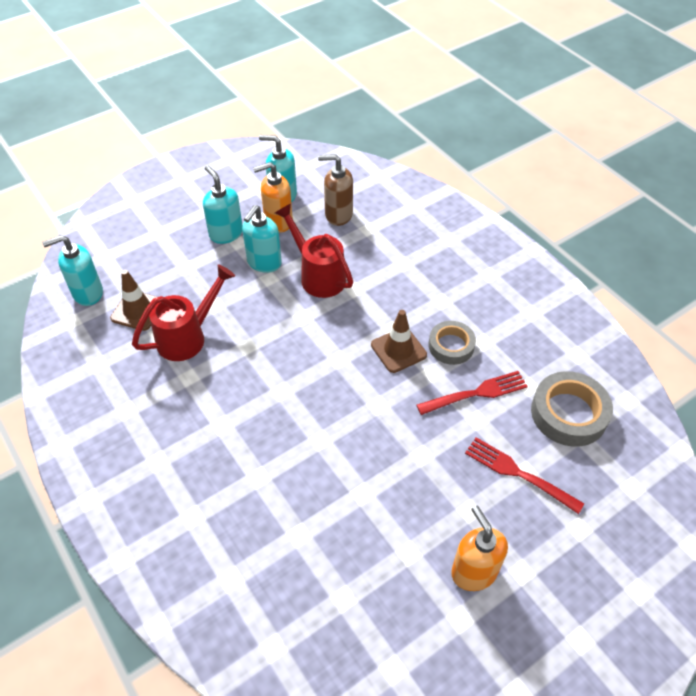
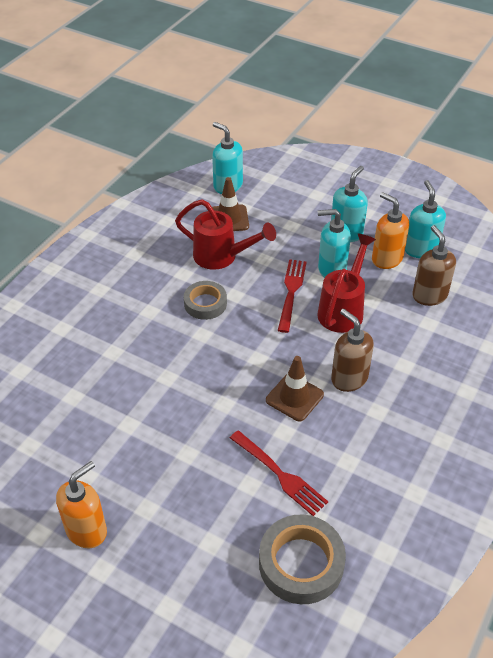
camera: 65 degrees right, 5 degrees down
(398, 304) = (349, 378): none -> brown soap dispenser
(451, 346) = (325, 436): grey tape -> grey tape (205, 303)
(519, 474) = (205, 538): red fork -> red fork (291, 292)

